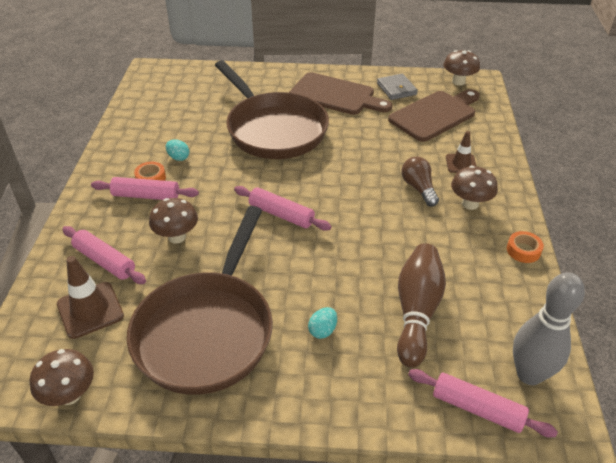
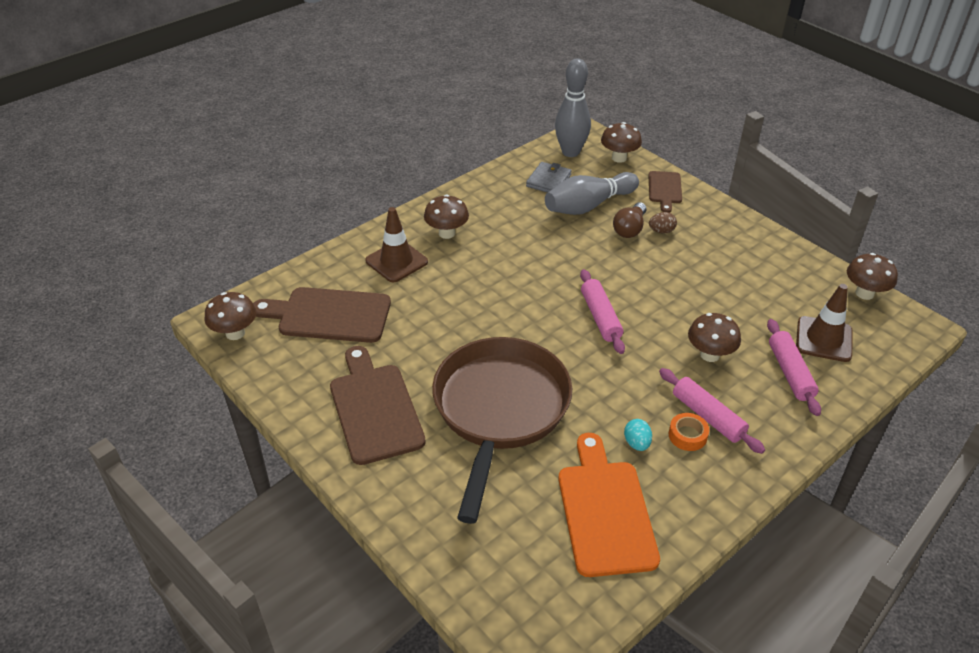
camera: 135 degrees left, 0 degrees up
(167, 122) = (605, 511): none -> orange cutting board
(207, 330) = (741, 275): brown pan -> none
(322, 330) = (661, 231): turquoise egg -> brown egg
(379, 395) = (665, 189): none -> brown cutting board
(396, 89) = (304, 370): grey wallet -> grey wallet (548, 180)
(416, 311) = (588, 205): brown bowling pin -> grey bowling pin
(418, 188) = (463, 266): brown light bulb -> brown light bulb (629, 229)
(461, 164) = (396, 261): brown traffic cone -> brown traffic cone, size x1.53
(477, 408) = (619, 158): pink rolling pin -> brown mushroom
(523, 250) = (467, 191): orange tape -> none

